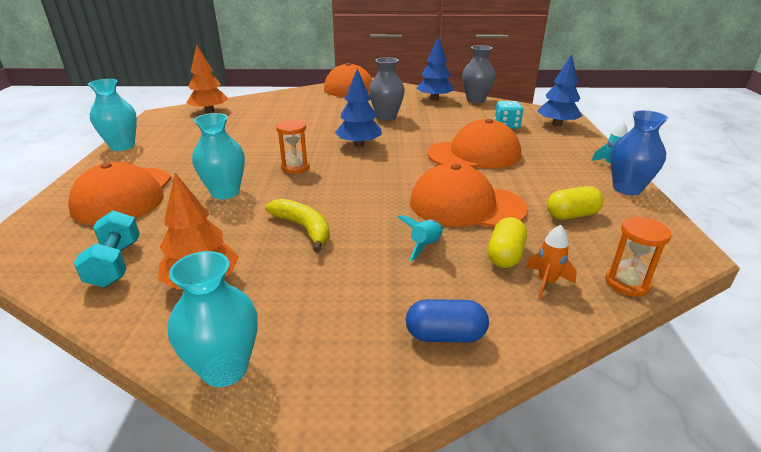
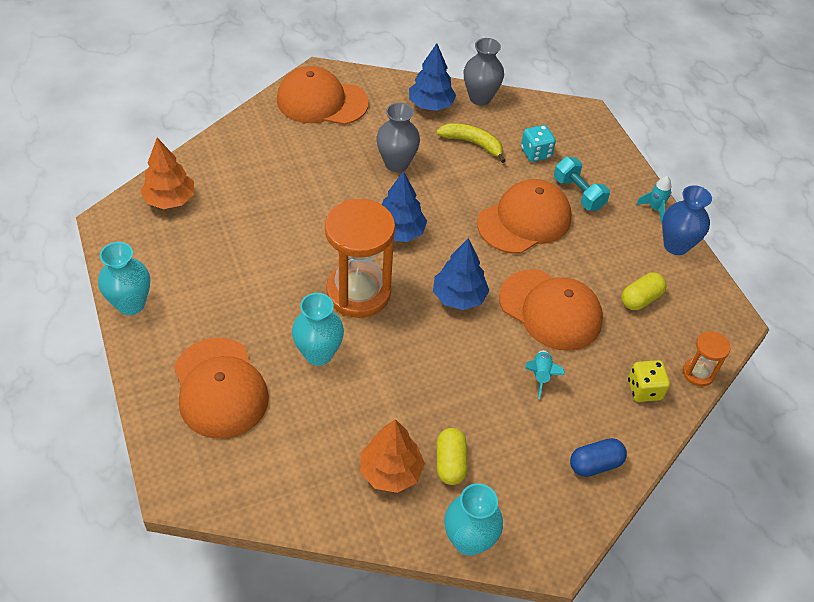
camera: 25 degrees left, 20 degrees up
(115, 264) = (300, 476): turquoise dumbbell -> turquoise dumbbell (578, 194)
(295, 167) = (358, 292): orange hourglass -> orange hourglass, size x2.11
(303, 228) = (428, 383): yellow banana -> yellow banana (472, 143)
(466, 205) = (550, 310): orange cap -> orange cap turned 135 degrees counterclockwise
(505, 255) = (605, 368): yellow capsule -> yellow capsule (450, 463)
(547, 282) = (644, 389): orange rocket -> yellow dice
(557, 124) = (585, 137): blue tree -> blue tree (459, 297)

